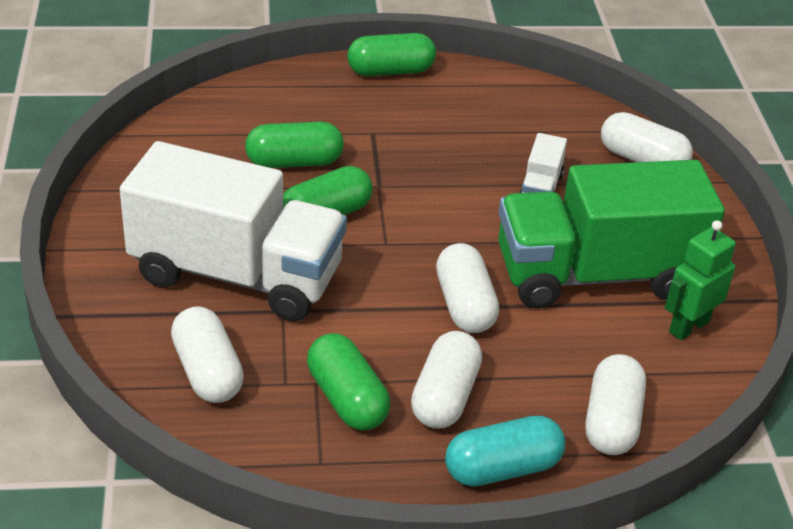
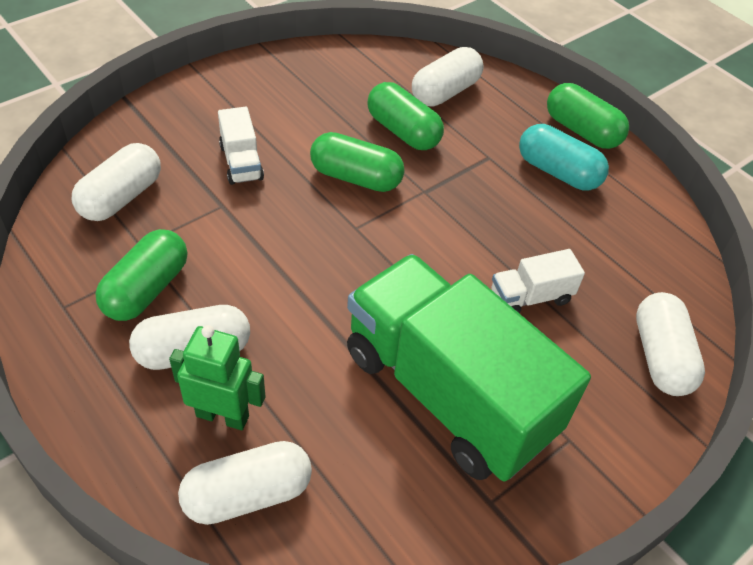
camera: 55 degrees right, 10 degrees up
(236, 275) = (241, 162): white truck -> white truck, size x0.41
(465, 305) = (321, 313): white capsule -> white capsule (445, 92)
(502, 469) = (129, 433): turquoise capsule -> turquoise capsule (558, 172)
(688, 326) = (438, 505): green robot -> green robot (223, 416)

